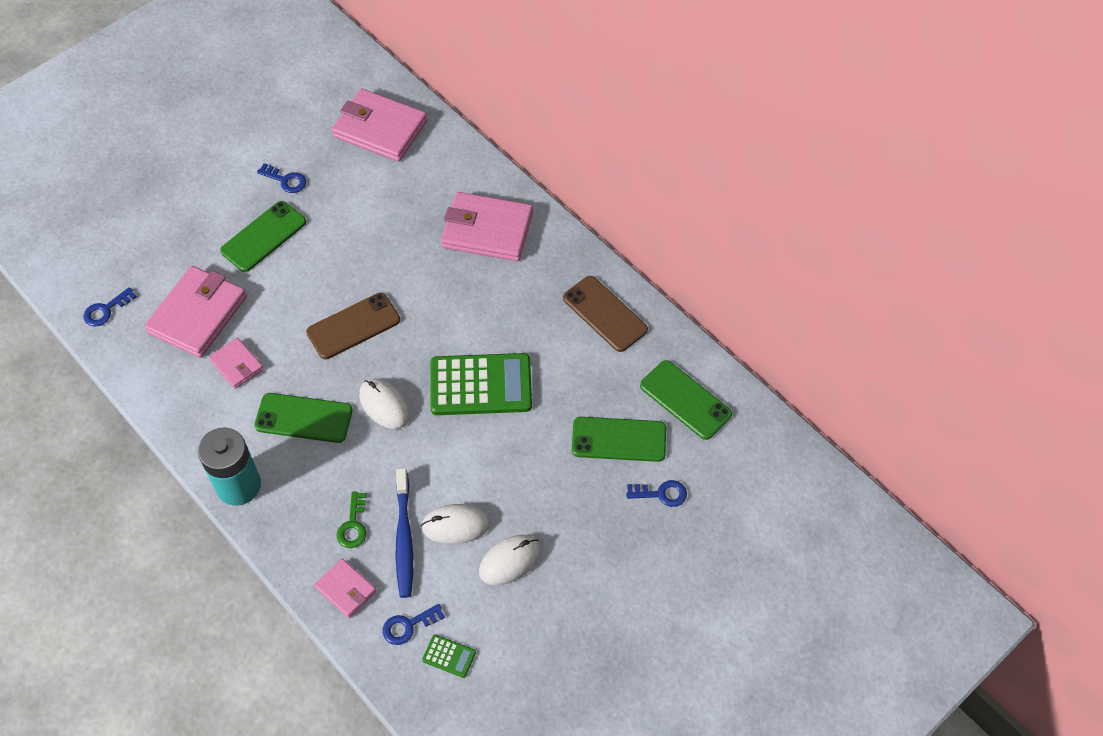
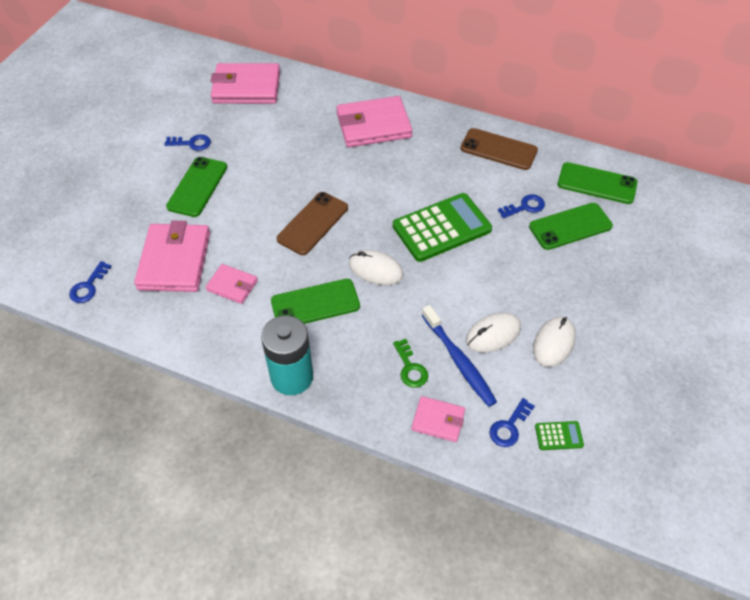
camera: 25 degrees left, 5 degrees down
(661, 494) = (628, 251): blue key -> blue key (525, 207)

